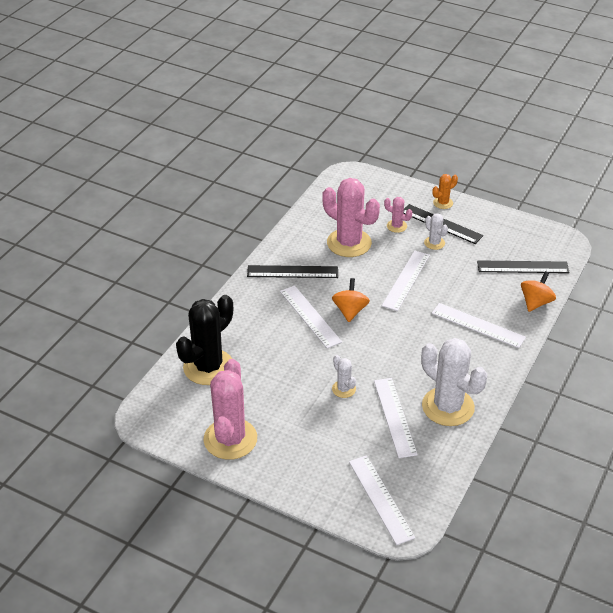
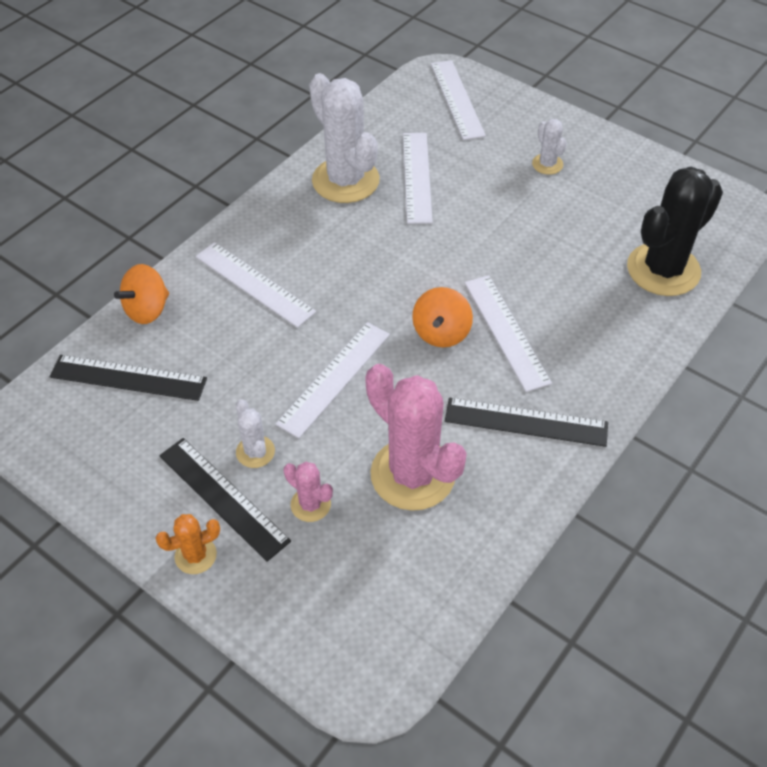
camera: 170 degrees left, 10 degrees up
(230, 439) = (628, 175): pink cactus -> none
(343, 389) = (475, 217): white cactus -> white cactus (547, 164)

